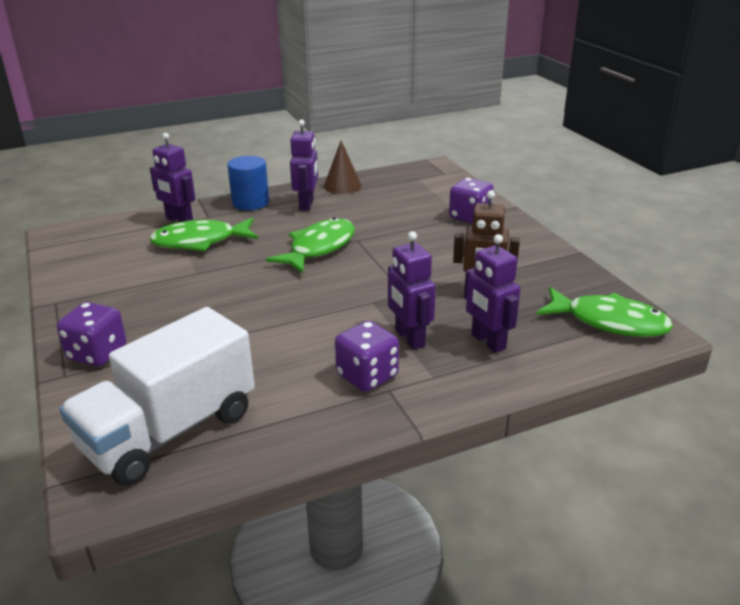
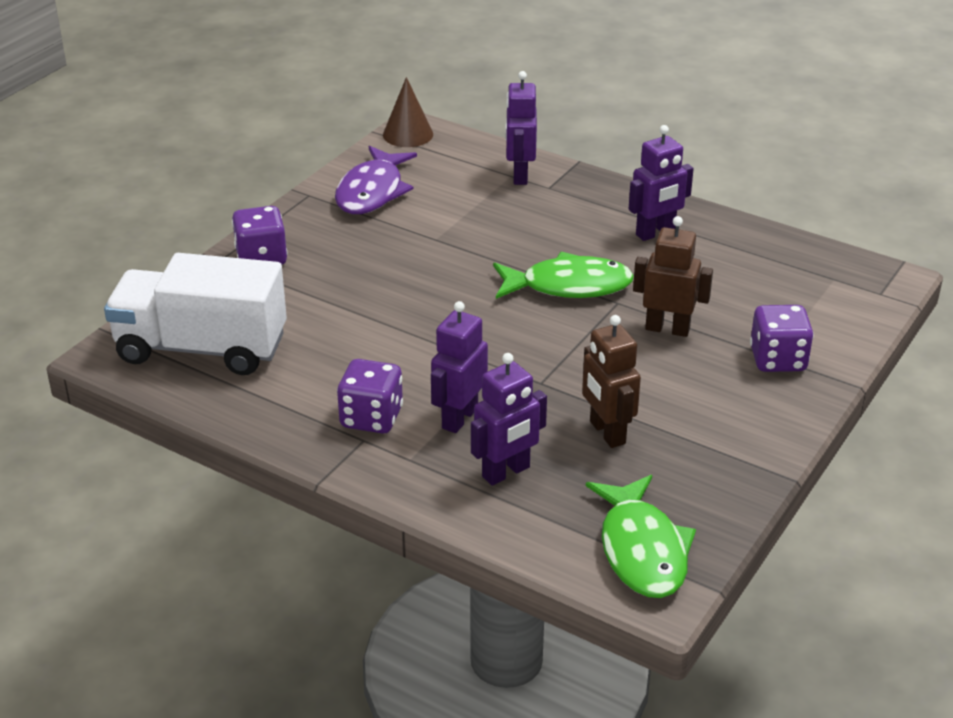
camera: 55 degrees right, 5 degrees up
(101, 275) = (372, 192): none -> purple fish
(200, 241) = (493, 209): green fish -> none
(250, 203) = (611, 196): blue cylinder -> none
(342, 186) = (735, 235): brown cone -> brown cone (408, 134)
(403, 235) = (667, 329): none -> brown robot
(487, 342) = (506, 472): purple robot -> purple robot turned 150 degrees counterclockwise

